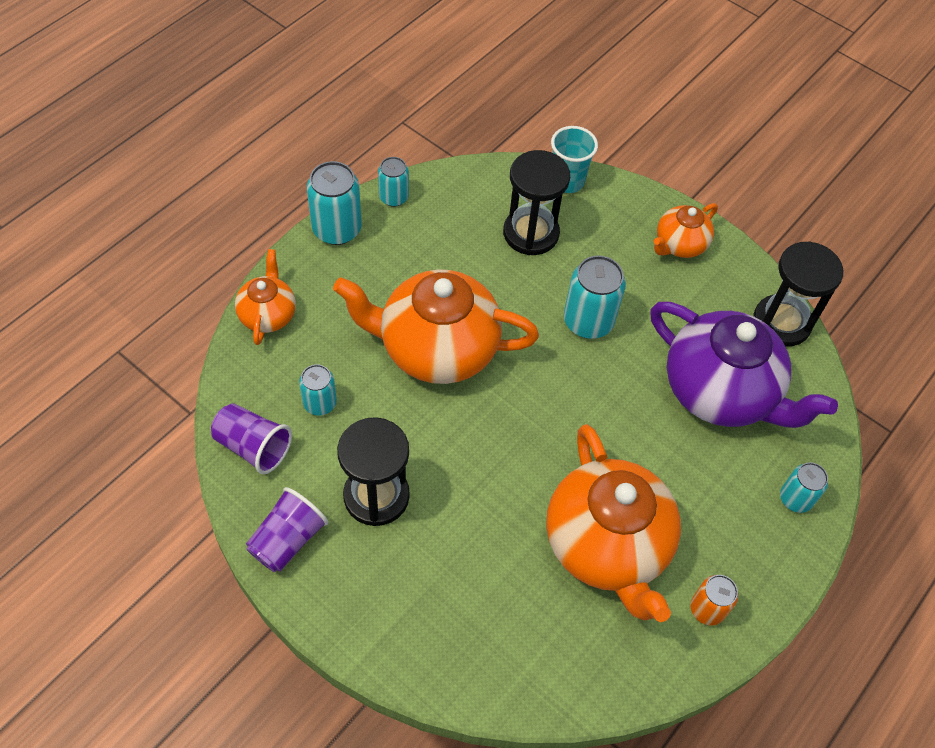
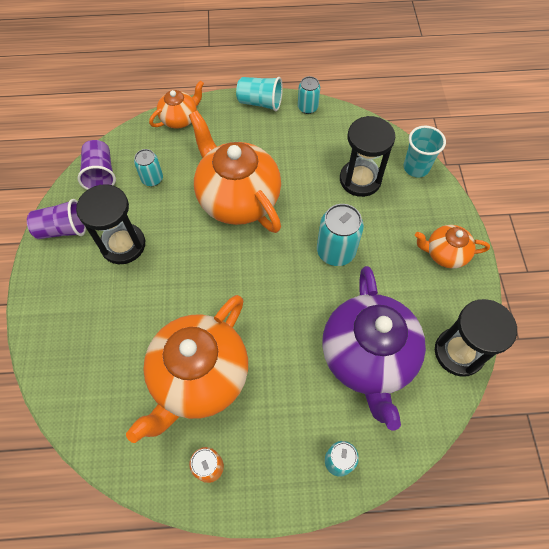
camera: 50 degrees right, 5 degrees up
(337, 229) = (260, 103): turquoise can -> turquoise cup

